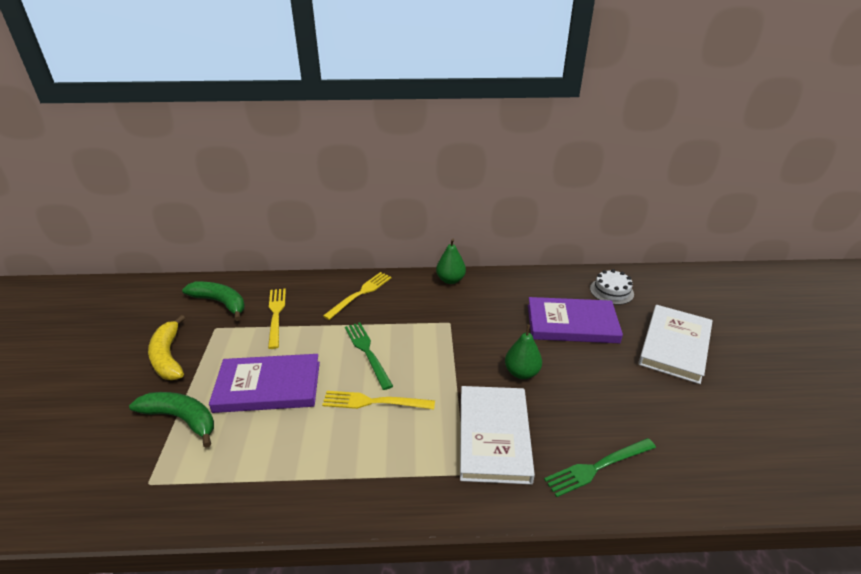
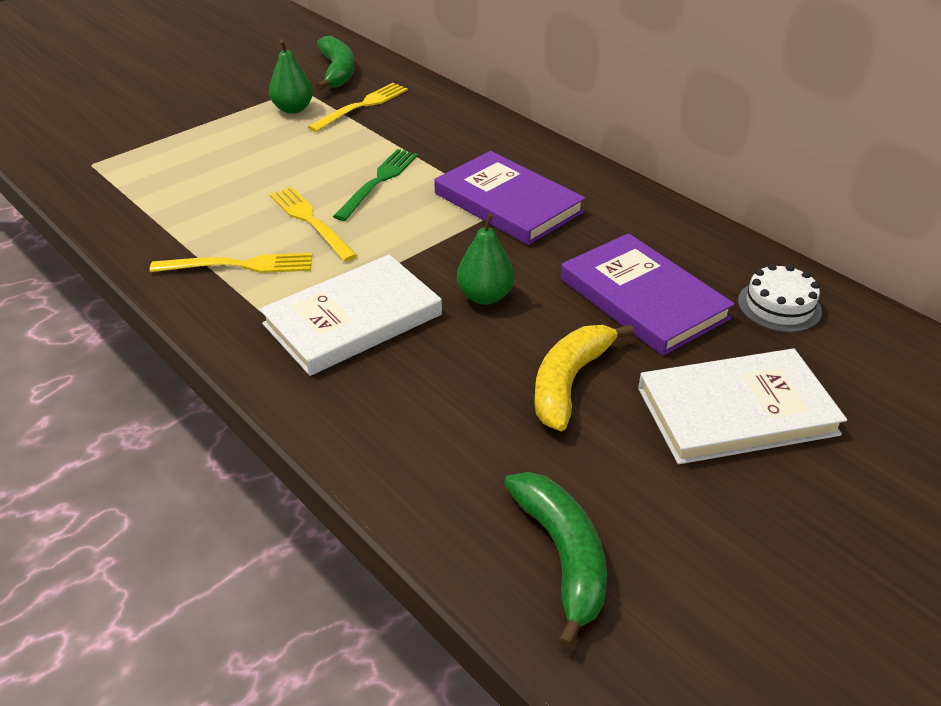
camera: 50 degrees right, 5 degrees up
(168, 357) = (235, 90): yellow banana -> yellow banana (569, 382)
(181, 419) = (172, 138): green banana -> green banana (562, 556)
(268, 386) = (259, 155): purple book -> purple book (508, 203)
(360, 294) = (466, 132): yellow fork -> yellow fork (239, 265)
(450, 280) = (586, 173): green pear -> green pear (293, 109)
(597, 467) = (391, 417): green fork -> none

